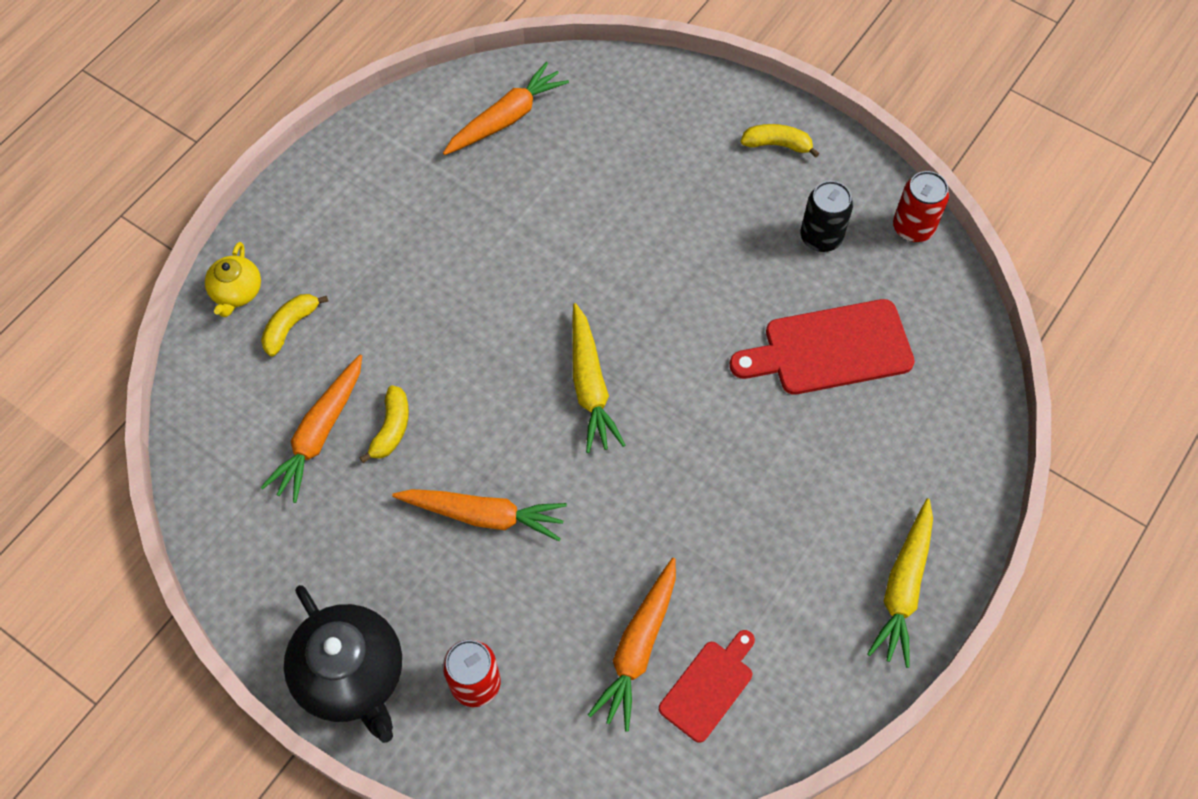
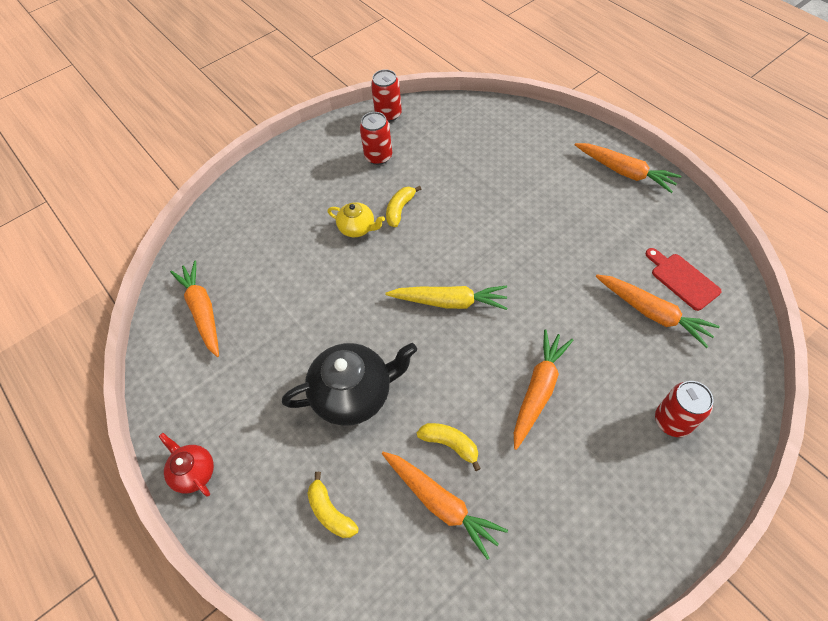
camera: 70 degrees left, 5 degrees down
(237, 292) = (278, 556): yellow teapot -> yellow teapot (357, 228)
(310, 184) = (194, 472): none -> red teapot
(351, 675) = (661, 512): black teapot -> black teapot (354, 393)
(777, 144) = (301, 162): yellow banana -> yellow banana (400, 210)
(821, 237) = (378, 156): black can -> red can
(830, 349) = (459, 169): red cutting board -> none
(903, 587) = (624, 172): yellow carrot -> orange carrot

